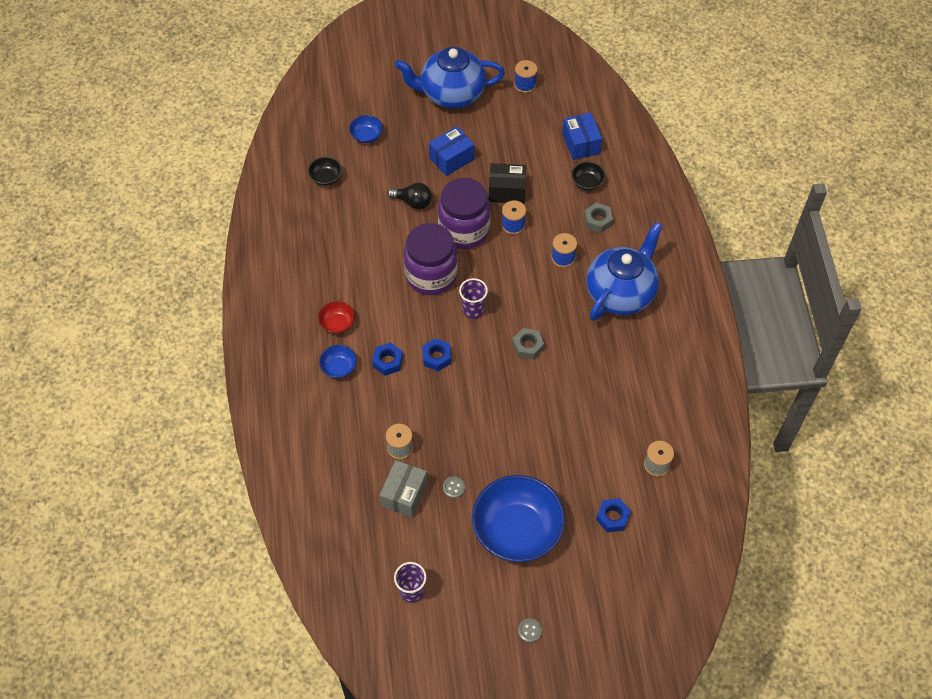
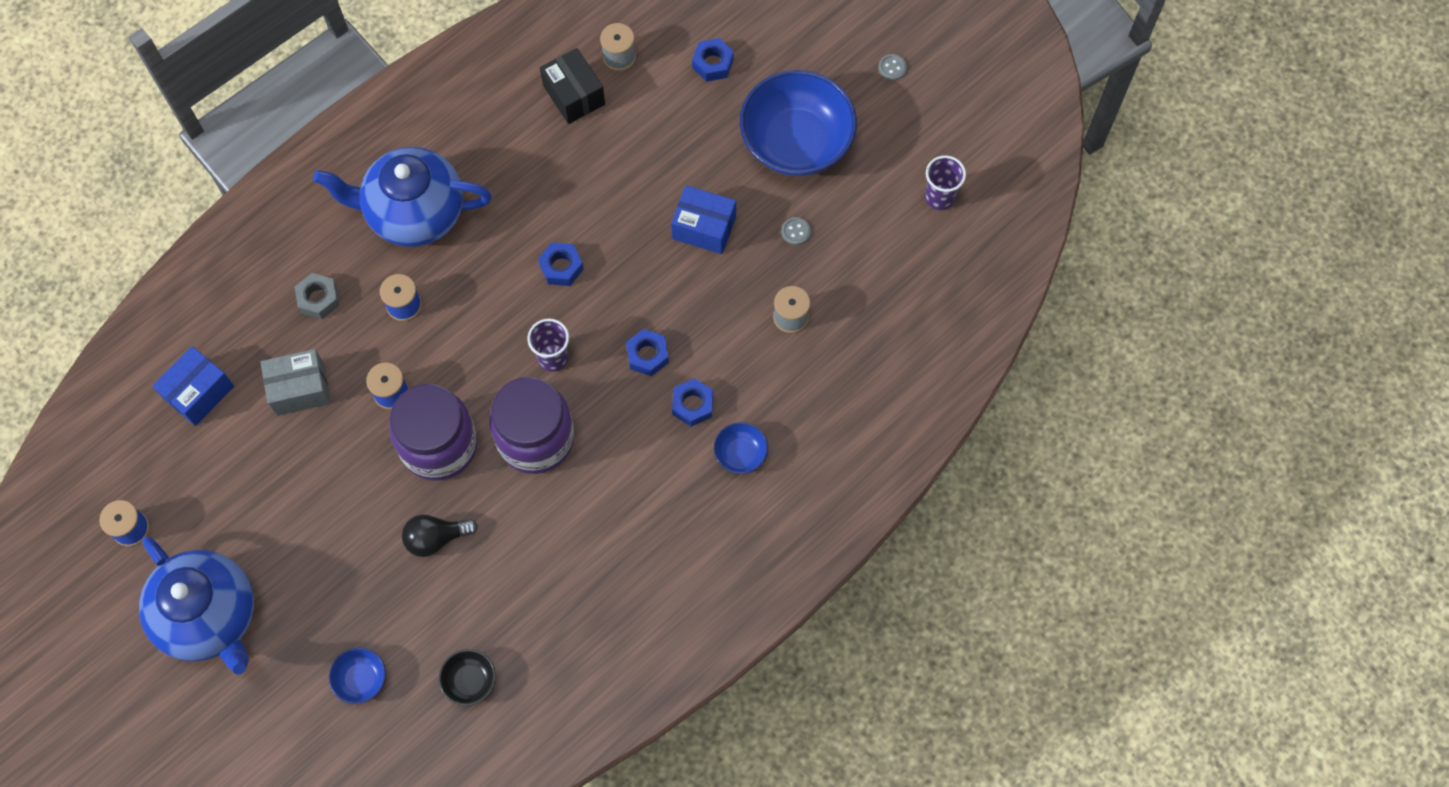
camera: 125 degrees left, 10 degrees up
(337, 324) = (683, 499): red bowl -> none
(404, 494) = (841, 275): grey box -> grey box (300, 389)
(413, 202) = (436, 538): black light bulb -> black light bulb turned 90 degrees counterclockwise
(451, 159) = (329, 538): blue box -> blue box (704, 227)
(507, 191) = (340, 434): black box -> black box (574, 95)
(528, 346) = (561, 267): grey nut -> blue nut
(587, 182) = (262, 347): black bowl -> none

